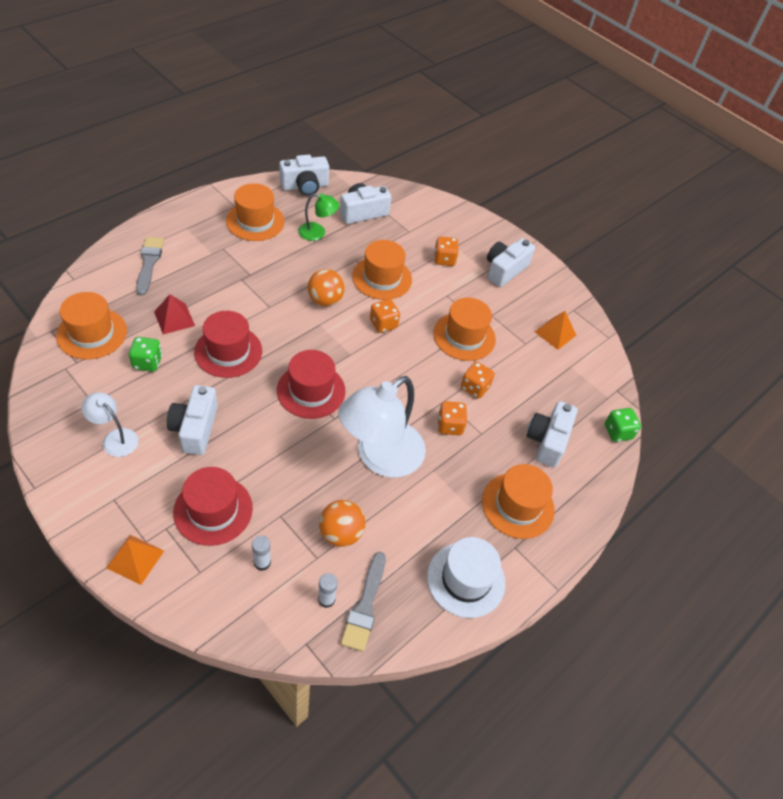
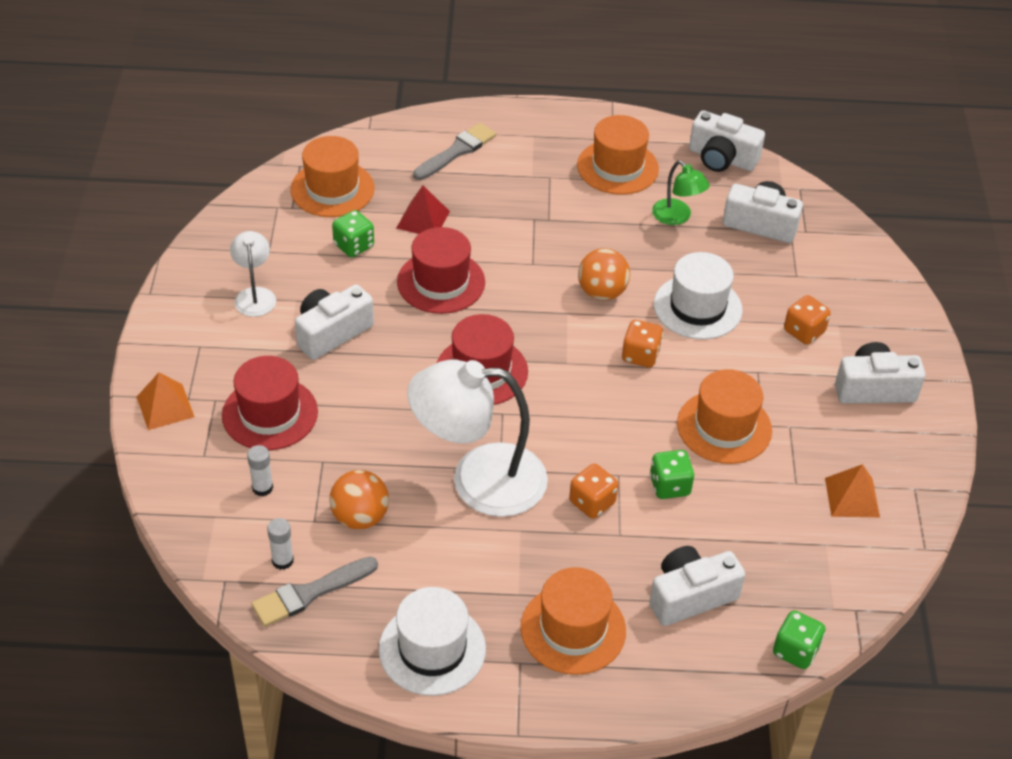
camera: 50 degrees right, 5 degrees down
(382, 278) = (697, 307): orange hat -> white hat
(474, 388) = (669, 486): orange dice -> green dice

